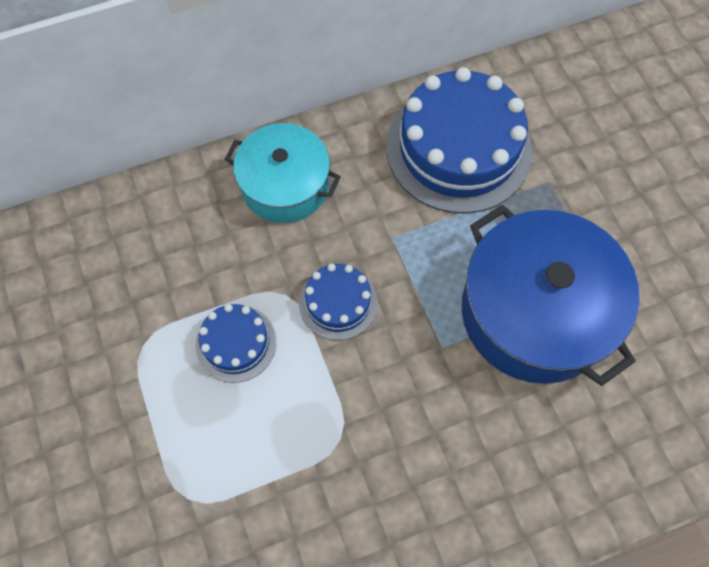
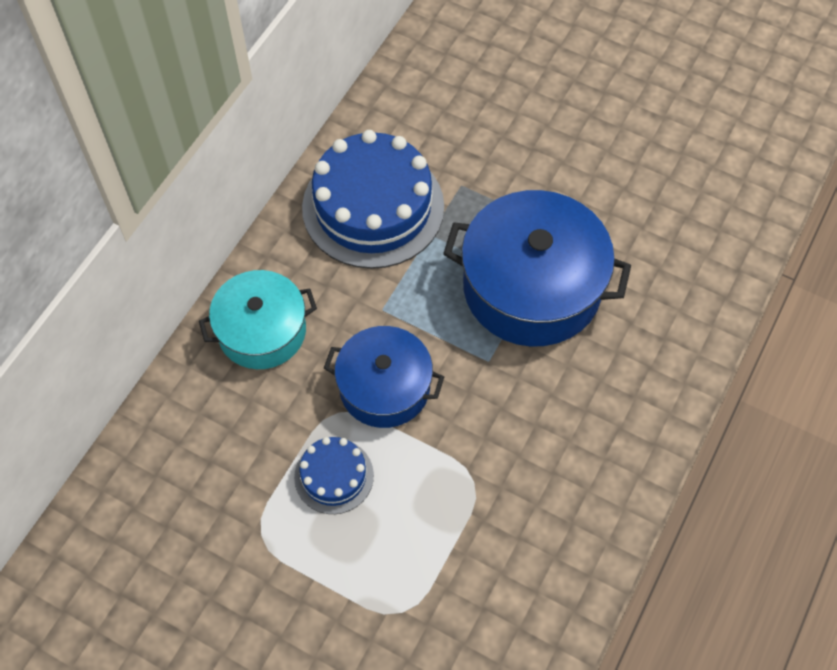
camera: 40 degrees left, 5 degrees down
(338, 302) = (384, 387): blue cake -> blue pot

